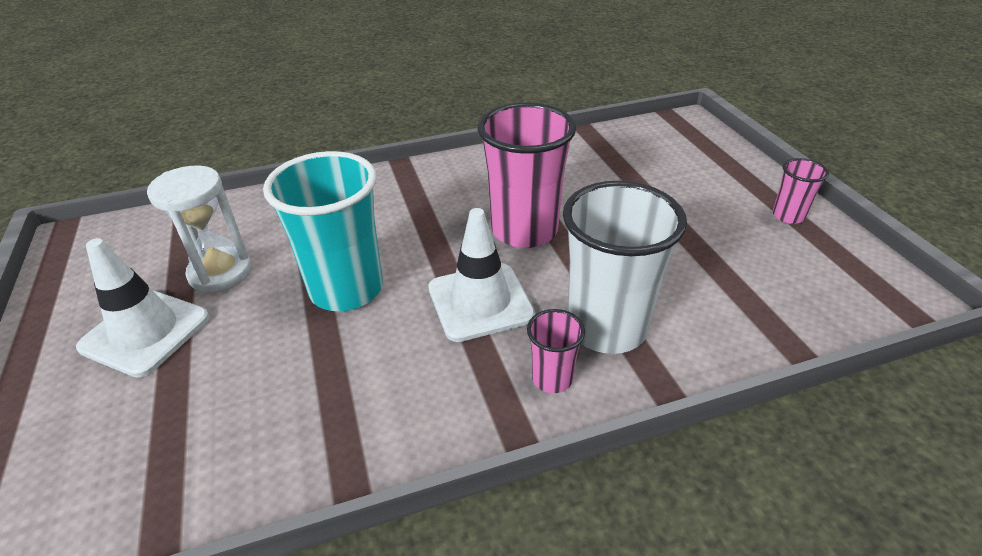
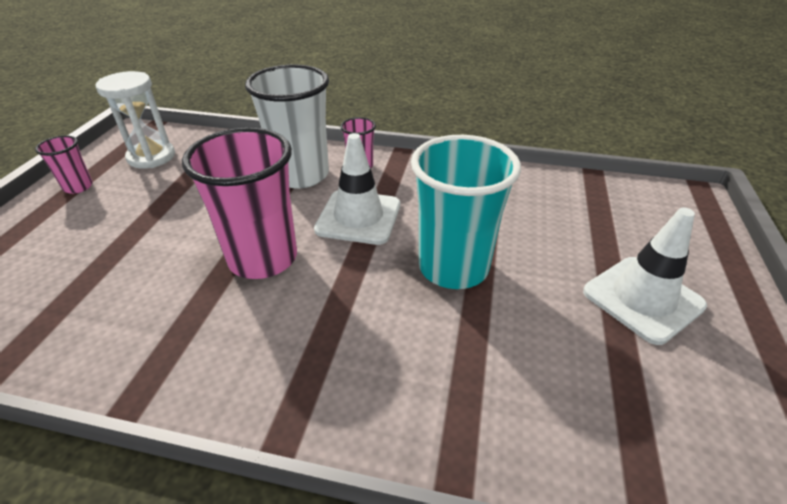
camera: 150 degrees left, 0 degrees up
(220, 272) = (576, 340): white hourglass -> white hourglass (151, 157)

